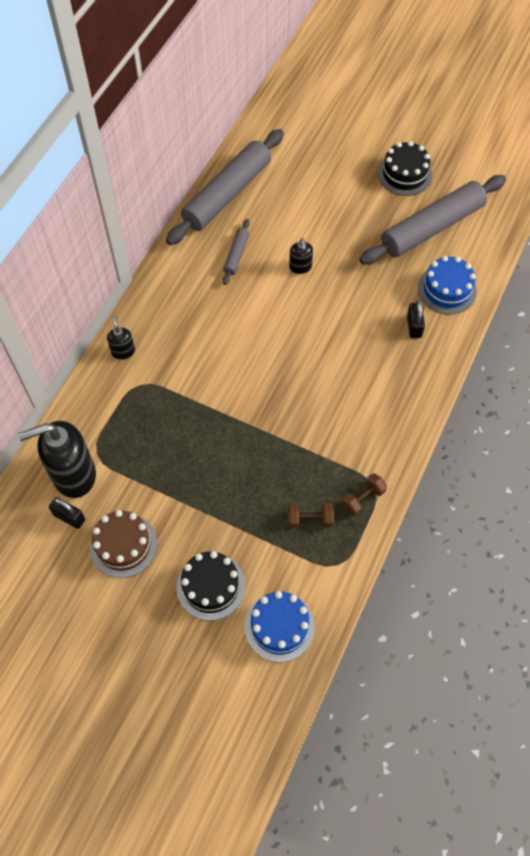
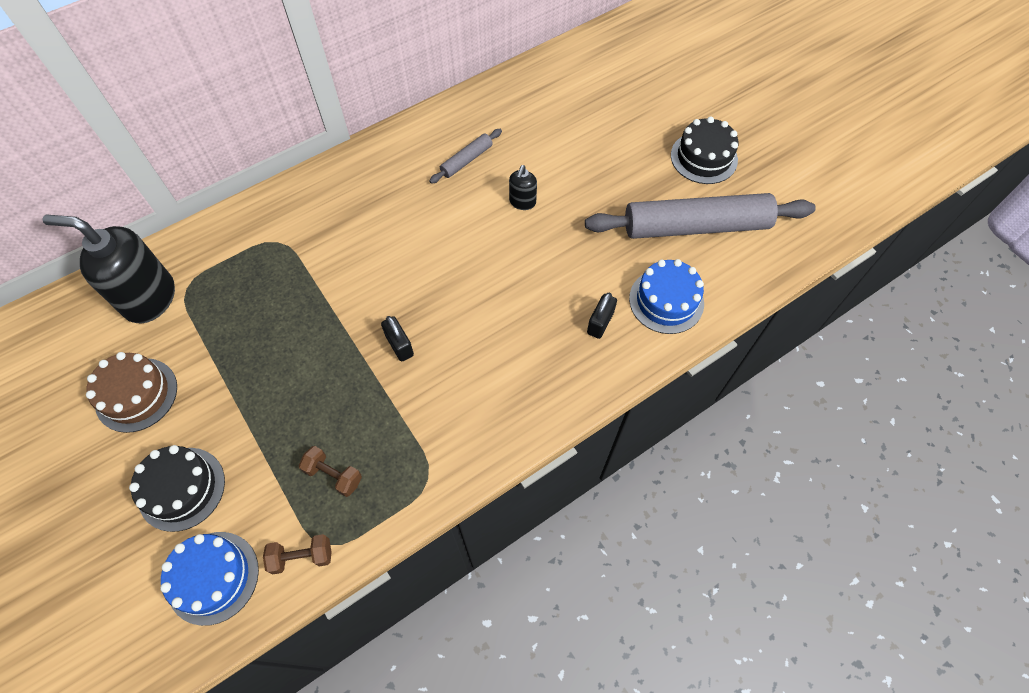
camera: 30 degrees right, 0 degrees up
(69, 517) = (112, 338): black padlock -> black padlock (399, 345)
(123, 351) = (288, 202): black soap dispenser -> none
(227, 194) = (502, 98): grey rolling pin -> none
(362, 499) = (406, 485): brown dumbbell -> brown dumbbell (302, 557)

